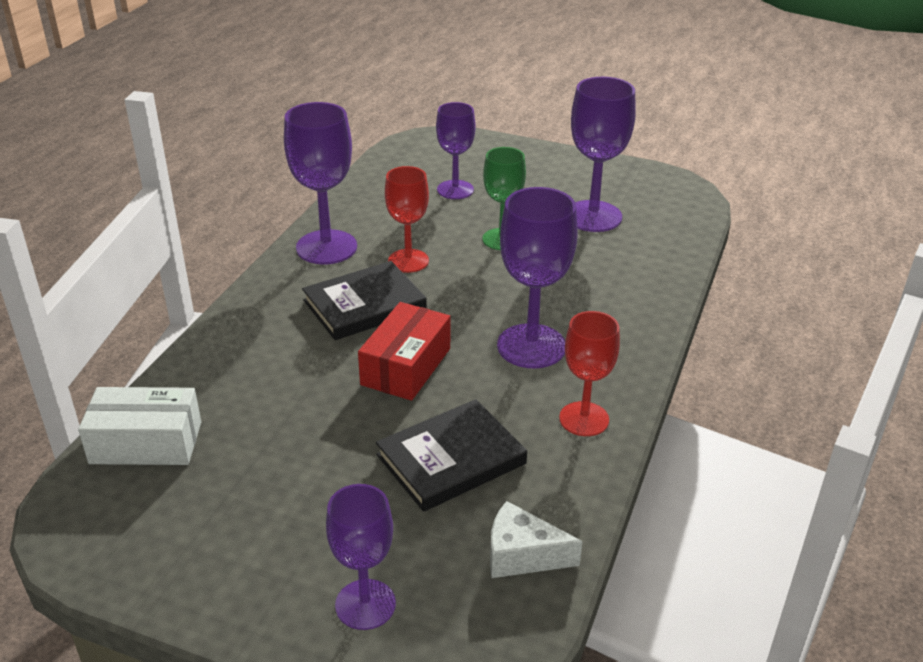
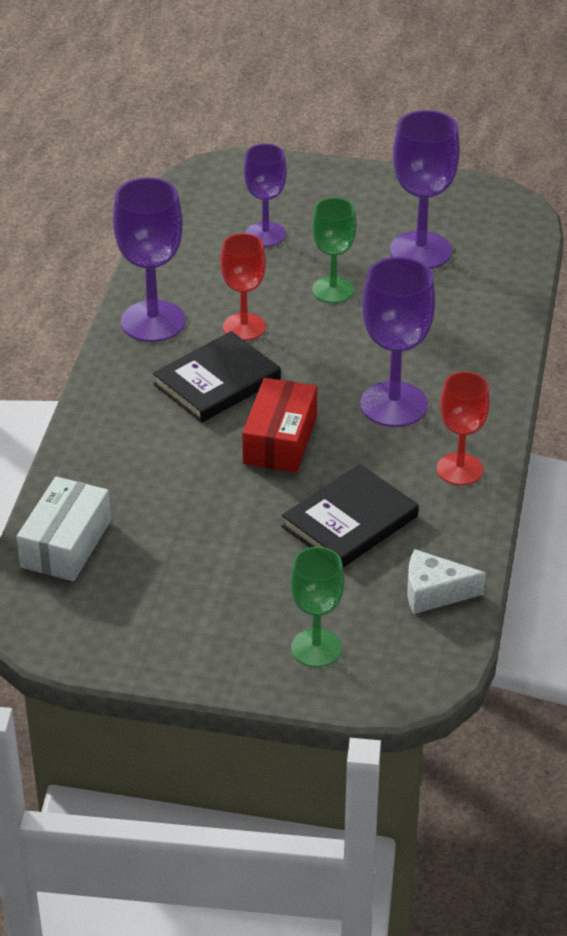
camera: 10 degrees left, 5 degrees up
(146, 443) = (66, 544): white box -> white box turned 60 degrees counterclockwise
(365, 604) = (316, 648): purple goblet -> green goblet

